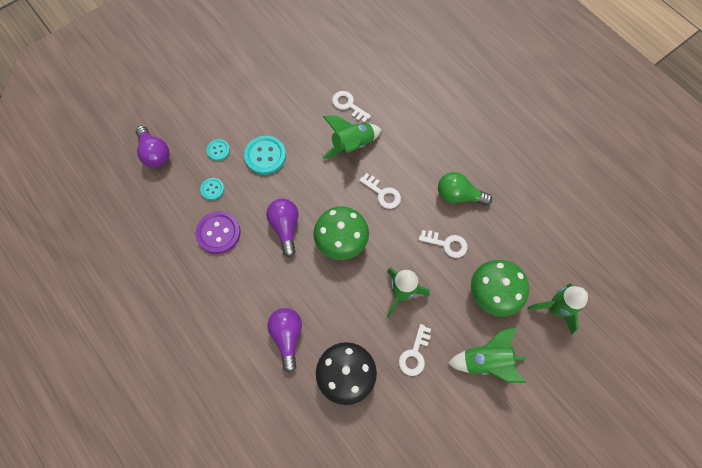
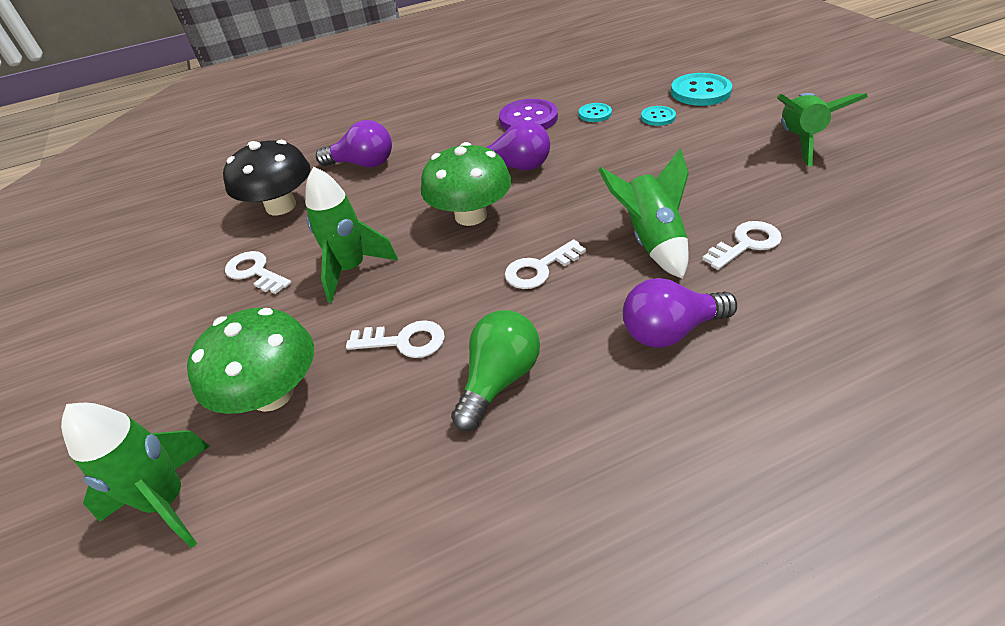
camera: 110 degrees right, 25 degrees down
(155, 153) = (659, 76): purple light bulb -> purple light bulb (670, 331)
(265, 156) = (642, 153): turquoise button -> turquoise button (700, 92)
(446, 244) = (404, 341): white key -> white key turned 120 degrees counterclockwise
(486, 361) = (176, 355): green rocket -> green rocket (799, 141)

